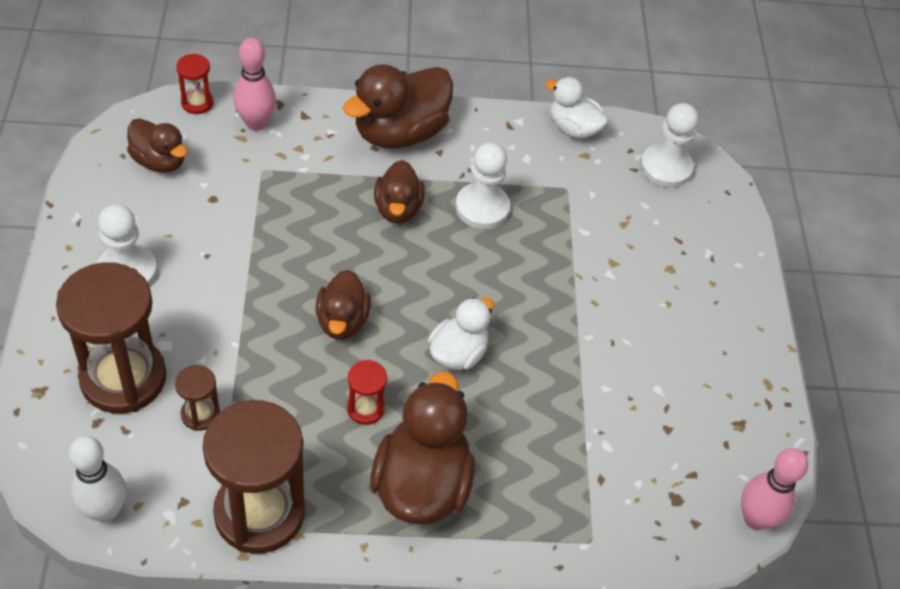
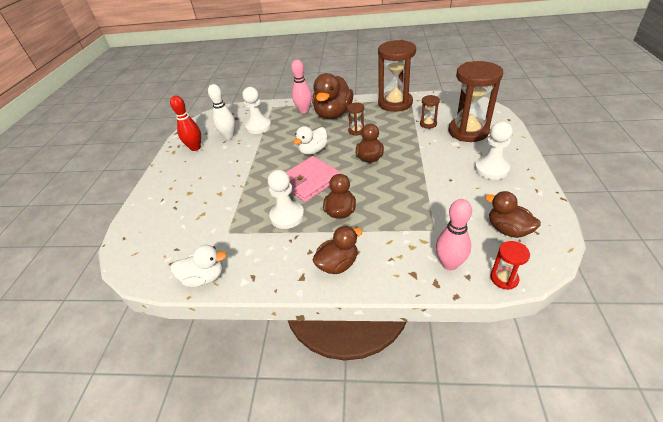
camera: 165 degrees left, 10 degrees down
(105, 510) = (454, 99): white bowling pin -> white bowling pin (229, 136)
(365, 408) = (356, 131): red hourglass -> brown hourglass
(399, 133) = (338, 264): brown duck -> brown duck, size x0.59
(455, 274) = (309, 181): none -> pink wallet
(573, 128) = (204, 277): white duck -> white duck turned 45 degrees counterclockwise
(665, 167) = (153, 251): white pawn -> white pawn (258, 126)
(723, 391) = (195, 148): none -> red bowling pin
(755, 518) = (208, 116): pink bowling pin -> pink bowling pin (304, 111)

